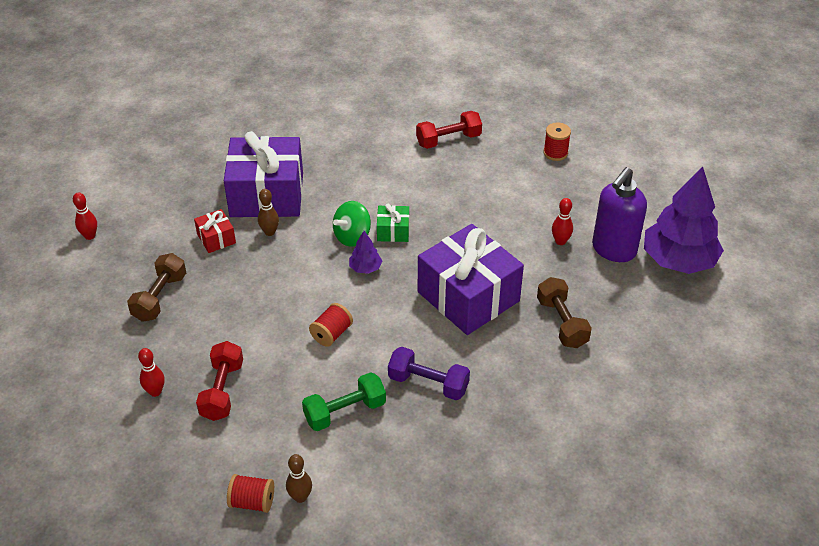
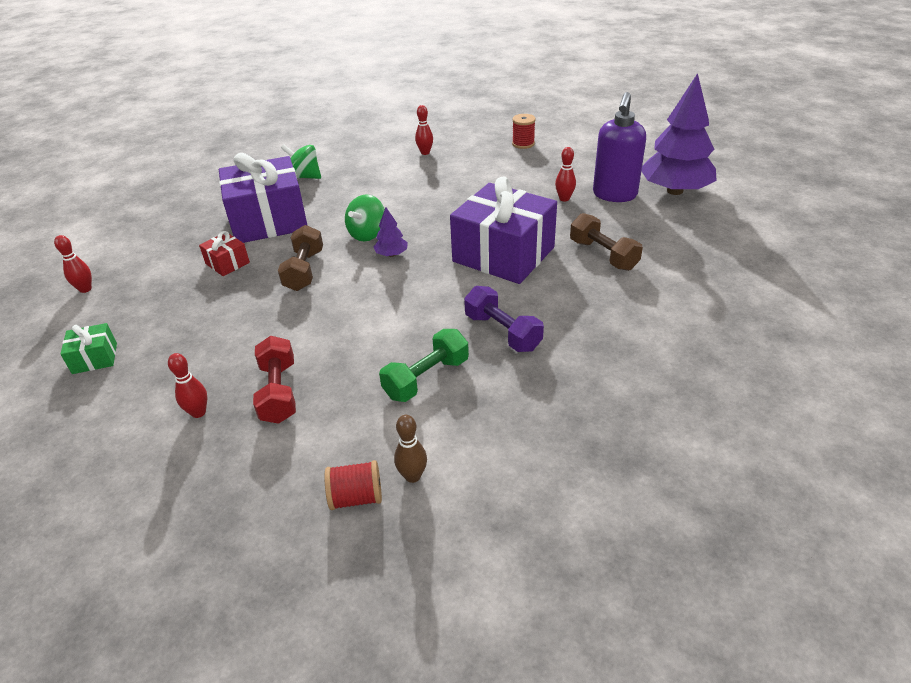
camera: 15 degrees left, 5 degrees down
(160, 297) = (179, 324): brown dumbbell -> brown dumbbell (304, 270)
(270, 232) = (282, 247): brown bowling pin -> none
(317, 144) = (304, 177): none -> green spinning top
(331, 334) = (381, 313): red spool -> none
(393, 231) = (405, 222): green gift -> green gift (95, 358)
(428, 383) = (502, 332): purple dumbbell -> purple dumbbell turned 45 degrees clockwise
(448, 140) = (425, 152): red dumbbell -> red bowling pin

